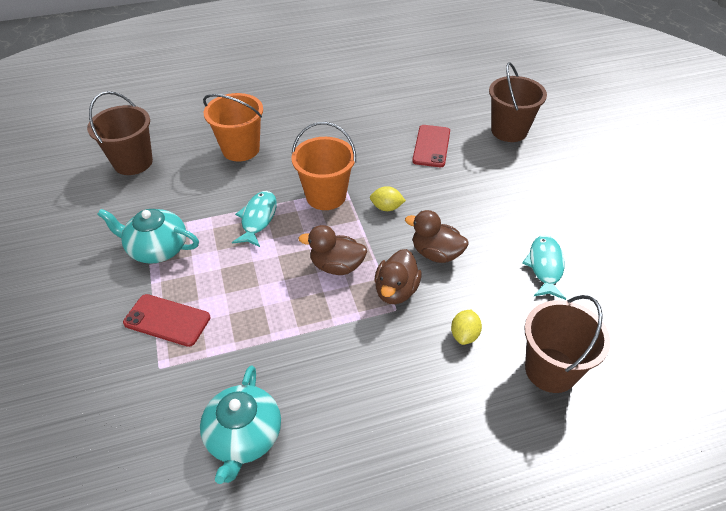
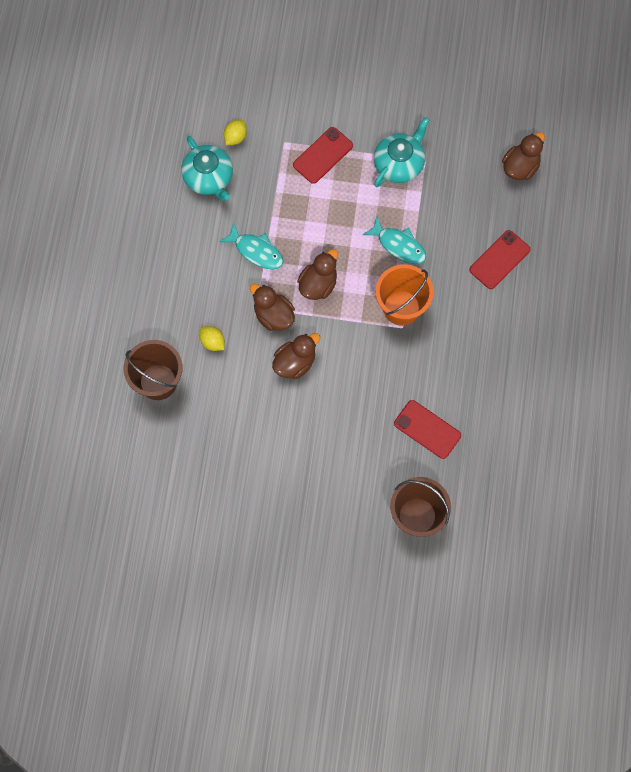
camera: 115 degrees right, 25 degrees up
(133, 162) = (520, 167): brown bucket -> brown duck
(241, 149) = (499, 260): orange bucket -> red phone
(244, 436) = (209, 178): turquoise teapot -> turquoise teapot turned 150 degrees counterclockwise
(386, 207) = (364, 350): yellow lemon -> yellow lemon (235, 137)
(545, 266) = (241, 437): turquoise fish -> turquoise fish (256, 251)

